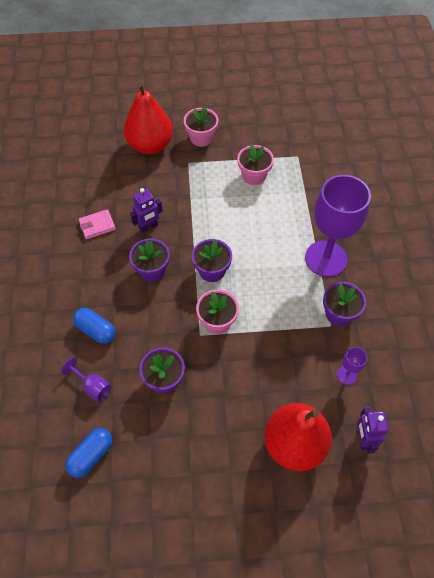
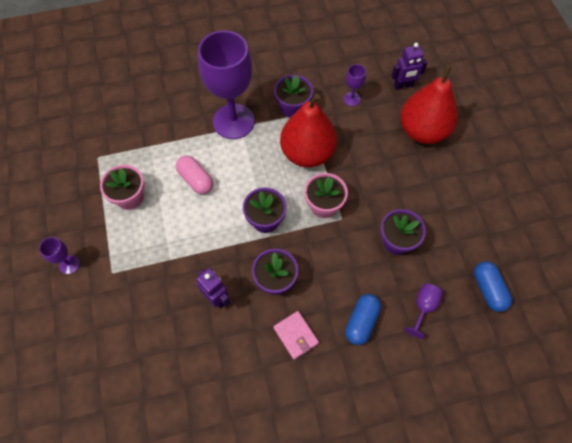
camera: 100 degrees left, 5 degrees up
(91, 455) = (488, 290): blue capsule -> blue capsule turned 45 degrees clockwise
(97, 225) = (222, 360): pink wallet -> pink wallet (296, 335)
(150, 146) = (83, 326): red pear -> red pear (307, 153)
(201, 138) = (69, 264): pink flower pot -> purple goblet
(263, 223) = (196, 180): none -> pink capsule

